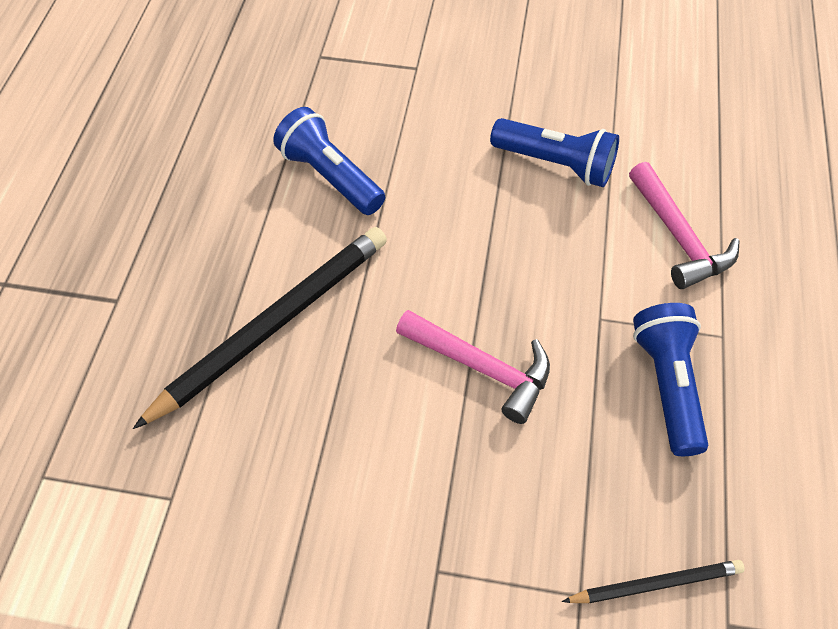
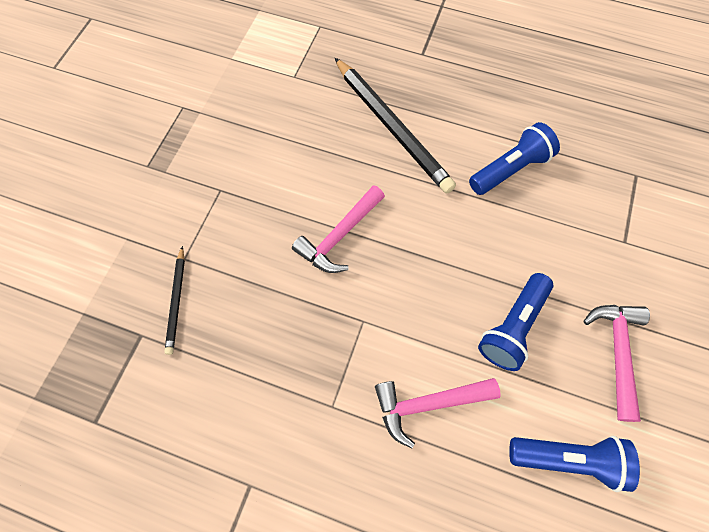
camera: 100 degrees right, 10 degrees up
(555, 76) = (617, 352): none -> pink hammer
(667, 385) = (301, 351): blue flashlight -> blue flashlight (567, 459)

